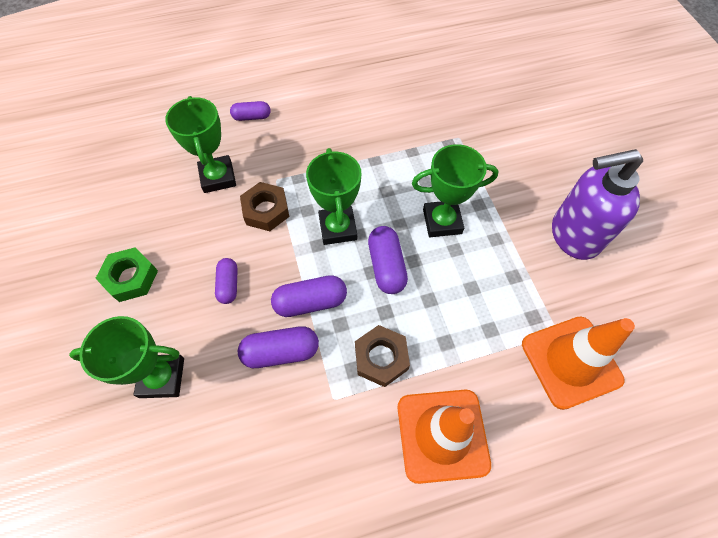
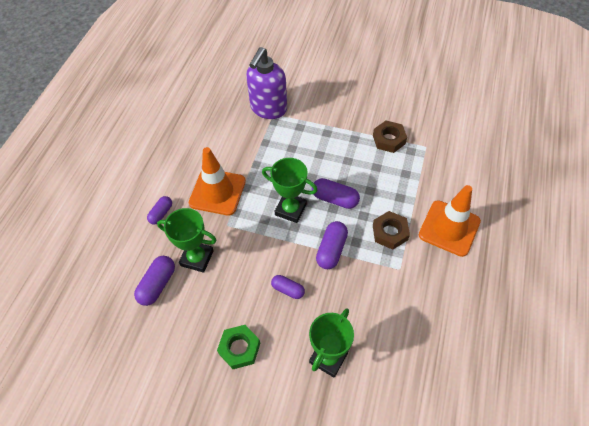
camera: 55 degrees left, 5 degrees down
(266, 210) = (247, 242): brown nut -> brown nut (389, 139)
(281, 352) = (354, 282): purple capsule -> purple capsule (157, 284)
(442, 221) = (325, 156): green trophy -> none
(571, 361) = (444, 151): orange traffic cone -> orange traffic cone (217, 192)
(573, 235) = (376, 105): purple soap dispenser -> purple soap dispenser (268, 109)

